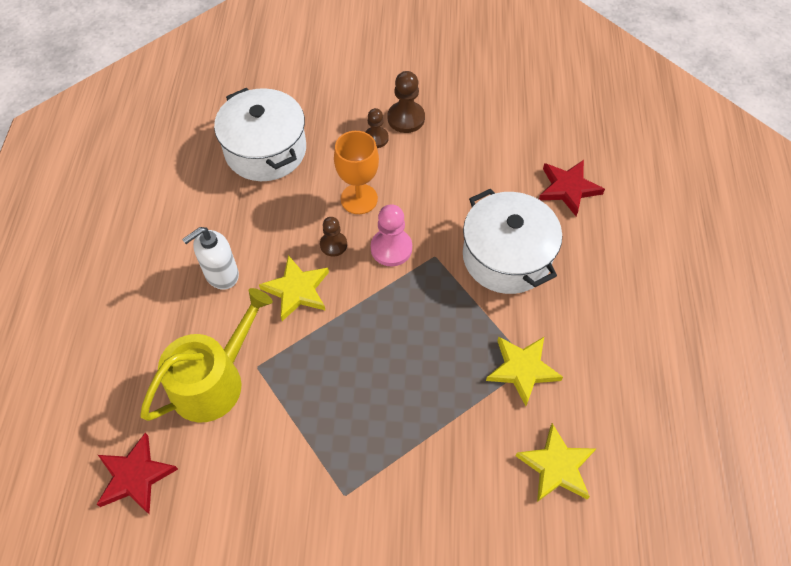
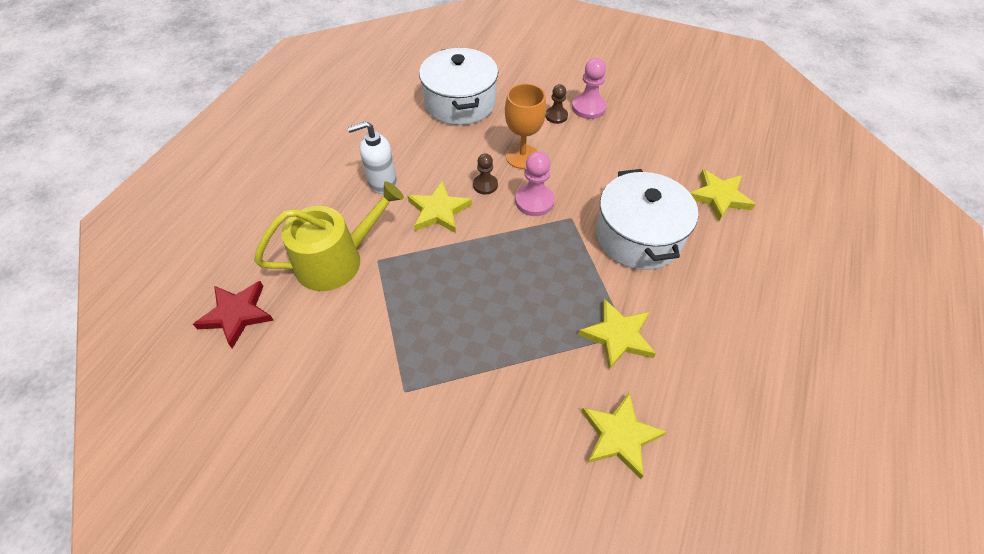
camera: 20 degrees right, 5 degrees down
(406, 118) = (588, 108): brown pawn -> pink pawn
(568, 188) = (719, 197): red star -> yellow star

